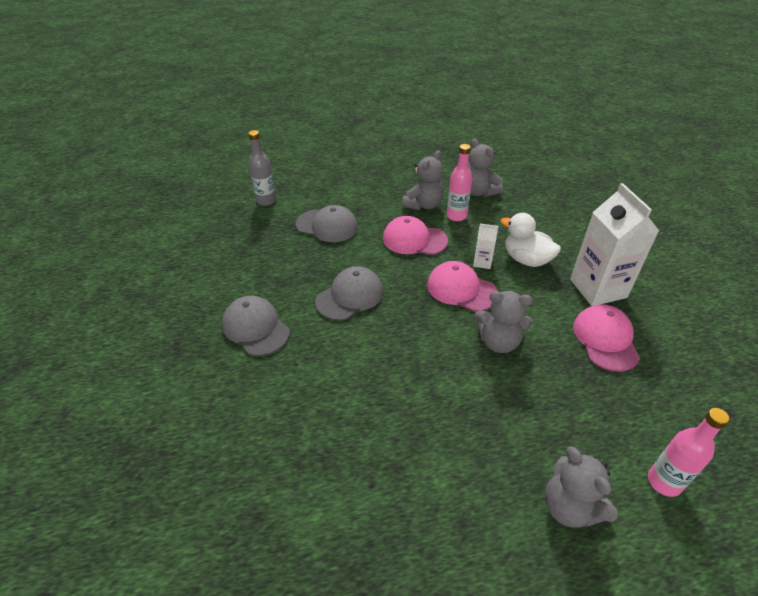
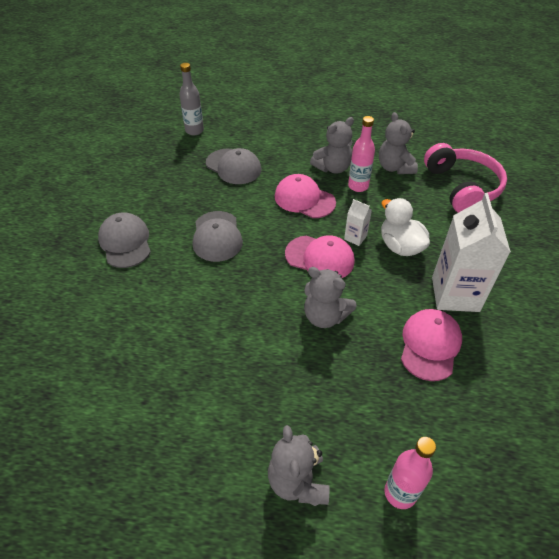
camera: 20 degrees right, 5 degrees up
(350, 296) = (217, 236): grey cap -> grey cap turned 105 degrees clockwise
(461, 289) = (320, 258): pink cap -> pink cap turned 150 degrees clockwise
(546, 195) = (462, 187): none -> pink headphones

